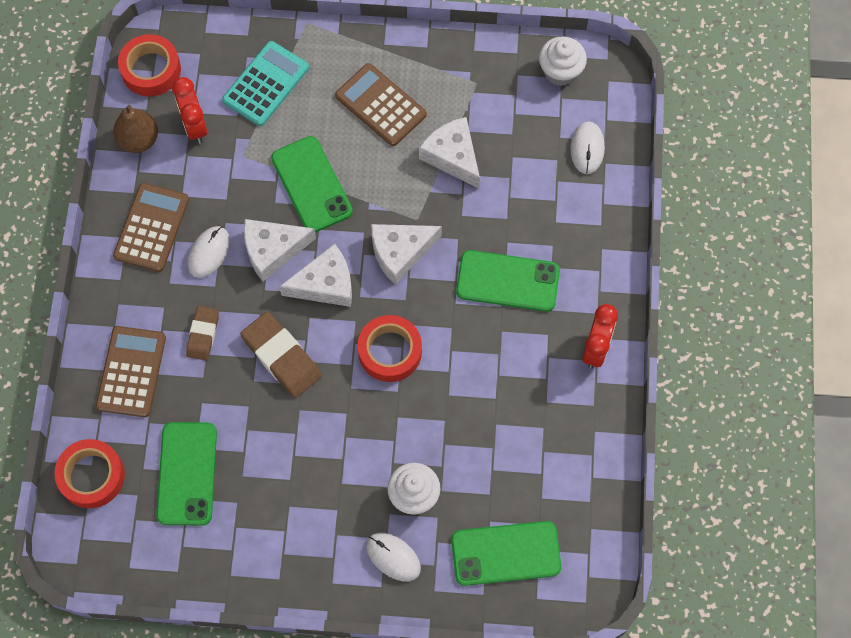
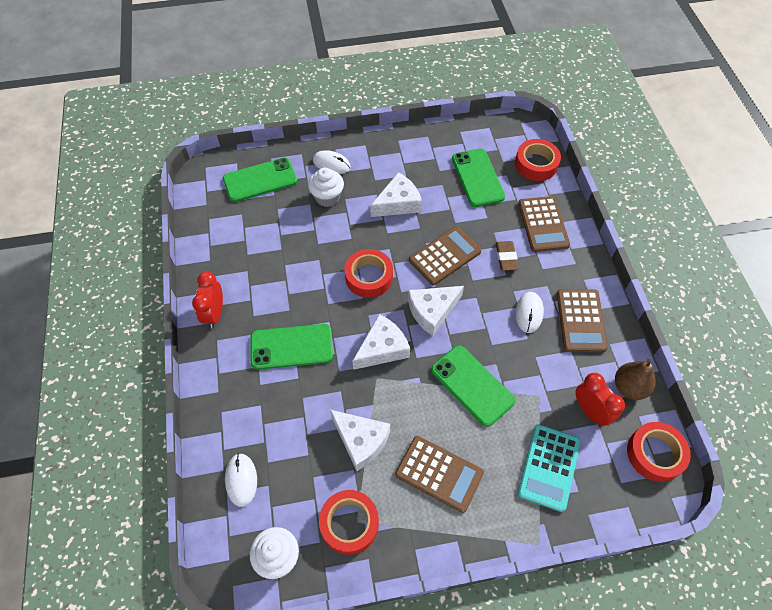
camera: 165 degrees right, 10 degrees down
(272, 250) = (481, 326): white cheese -> white cheese (398, 203)
(281, 357) = (445, 256): brown eraser -> brown calculator
(484, 83) = (349, 523): none -> red tape

